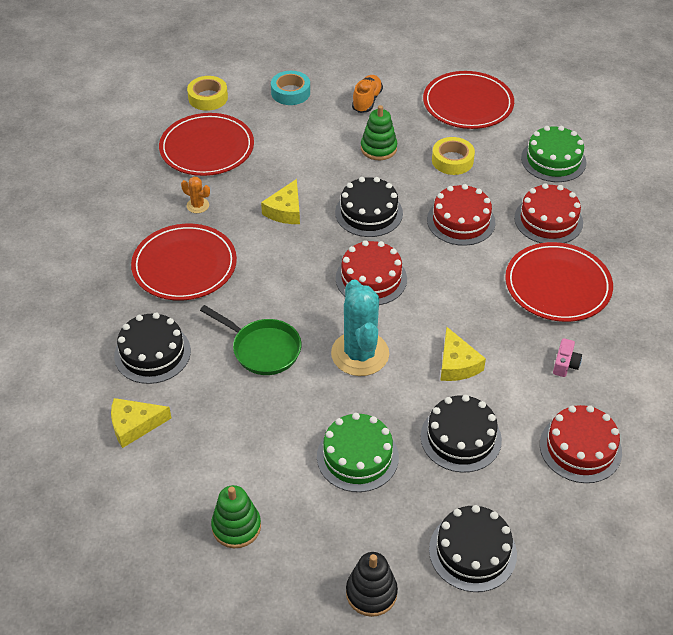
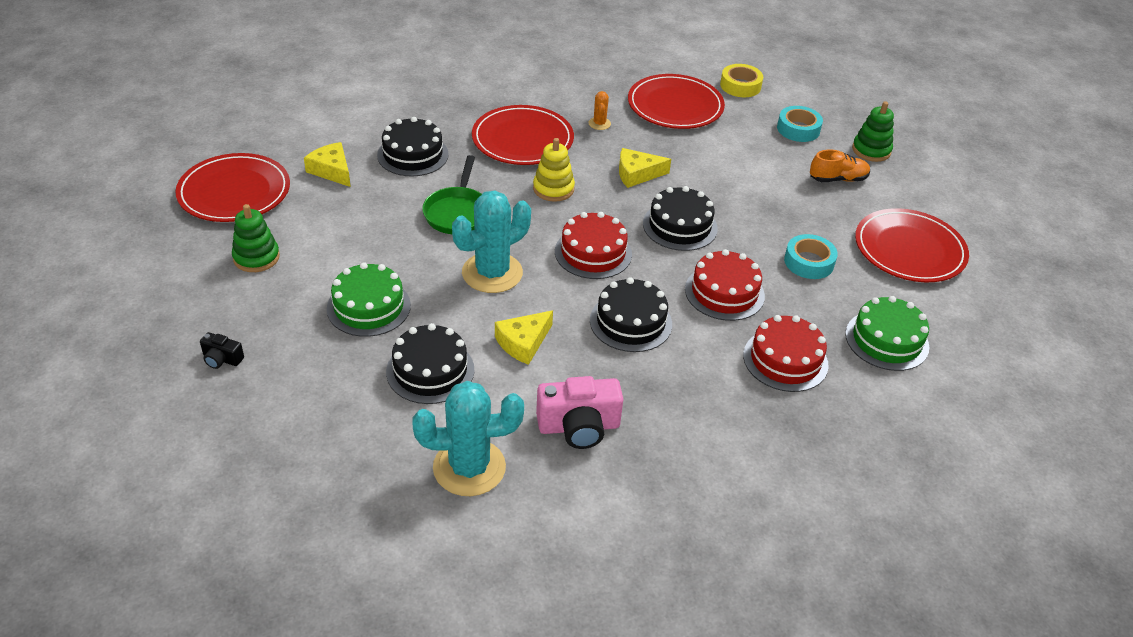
camera: 60 degrees right, 5 degrees down
(271, 271) = (553, 189): none -> yellow stacking toy
(371, 593) = (222, 359): black stacking toy -> black camera
(378, 148) = (776, 206): green stacking toy -> green stacking toy (871, 150)
(452, 160) = (809, 262): yellow tape -> turquoise tape
(472, 551) = (296, 416): black cake -> black cake (631, 322)
(557, 285) = (691, 392): red plate -> red plate (234, 192)
(565, 364) = (579, 427): pink camera -> pink camera, size x1.98
(580, 448) = (469, 467): red cake -> turquoise cactus

